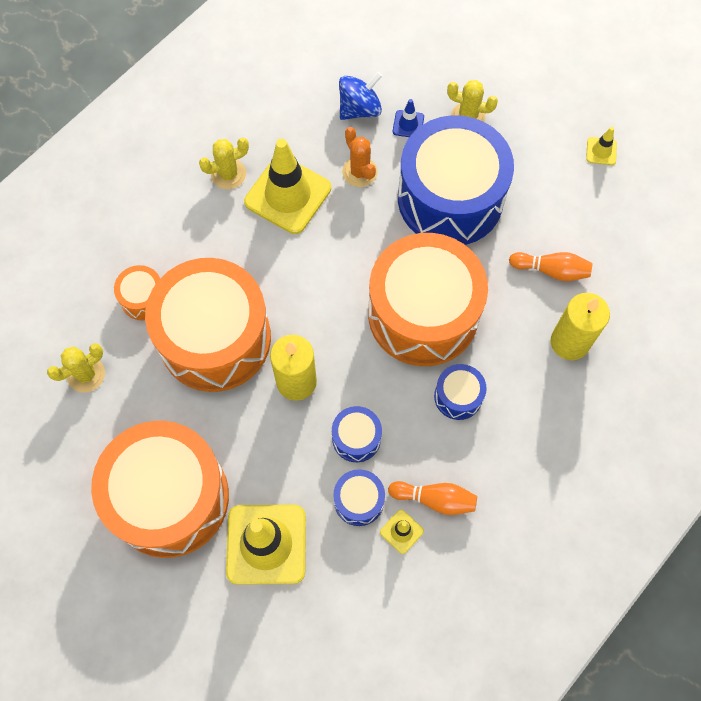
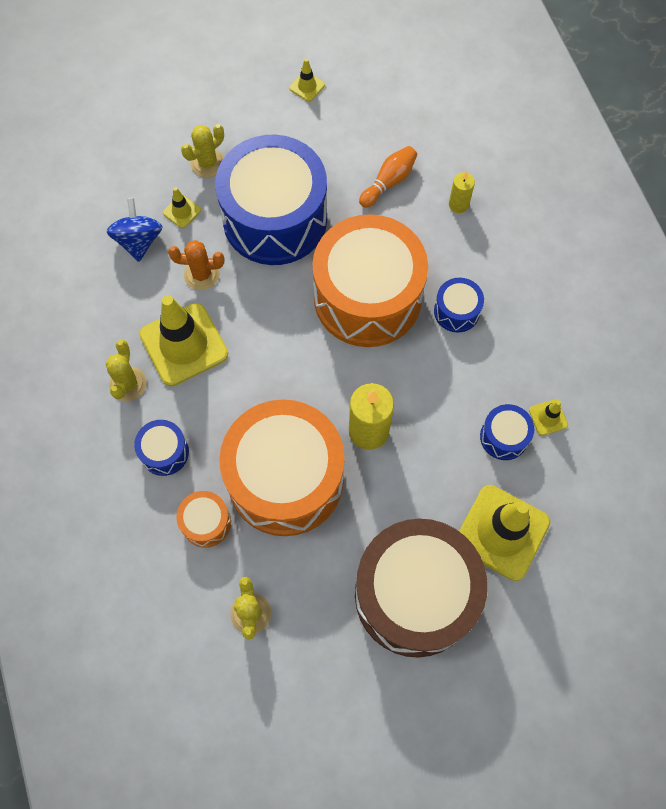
camera: 60 degrees left, 0 degrees up
(169, 497) = (415, 595): orange drum -> brown drum
(356, 438) = (448, 409): blue drum -> blue drum (164, 452)
(408, 124) = (181, 211): blue traffic cone -> yellow traffic cone
(435, 499) = (534, 377): orange bowling pin -> none
(569, 342) = (458, 204): yellow candle -> yellow candle, size x0.56

